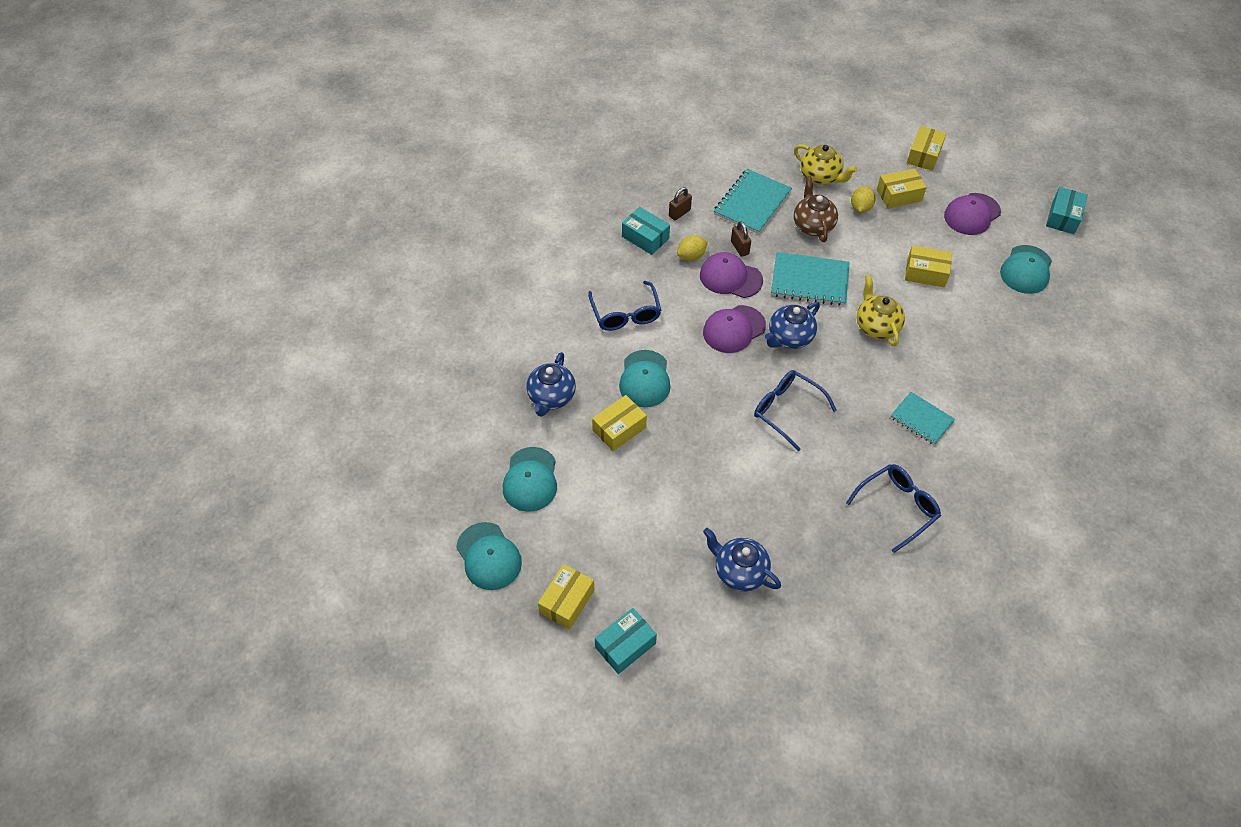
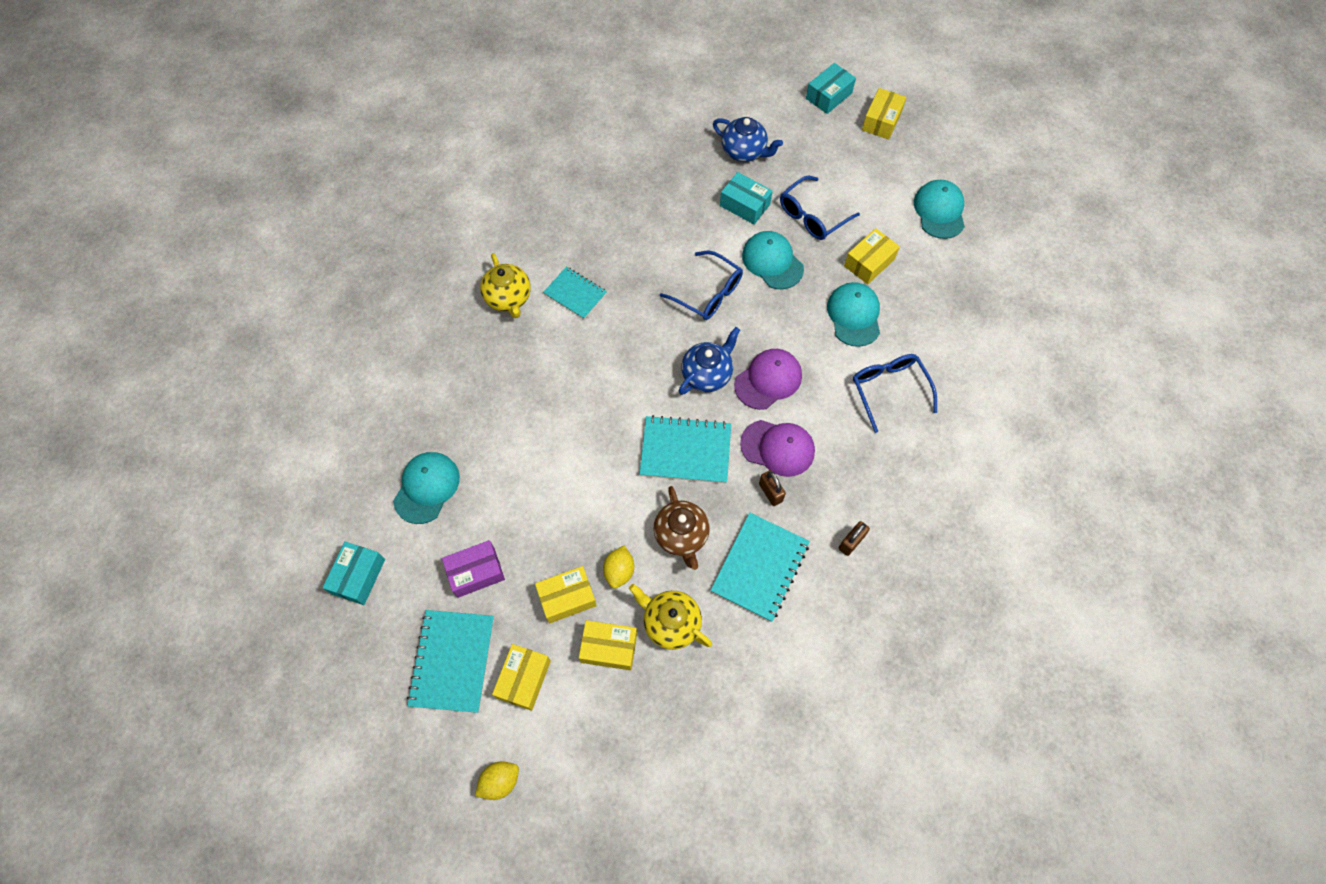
camera: 175 degrees right, 10 degrees up
(488, 556) = (955, 148): turquoise cap -> turquoise cap (772, 261)
(551, 397) = (943, 289): blue teapot -> none
(645, 237) = (887, 499): turquoise box -> turquoise box (744, 205)
(691, 256) = (827, 475): yellow lemon -> yellow lemon (500, 781)
(876, 326) = (612, 396): yellow teapot -> yellow teapot (508, 298)
(898, 507) = (606, 211): blue glasses -> blue glasses (812, 216)
(925, 273) = (548, 473): yellow box -> yellow box (609, 648)
(972, 214) = (476, 572): purple cap -> purple box
(977, 167) = (452, 661): none -> turquoise notebook

